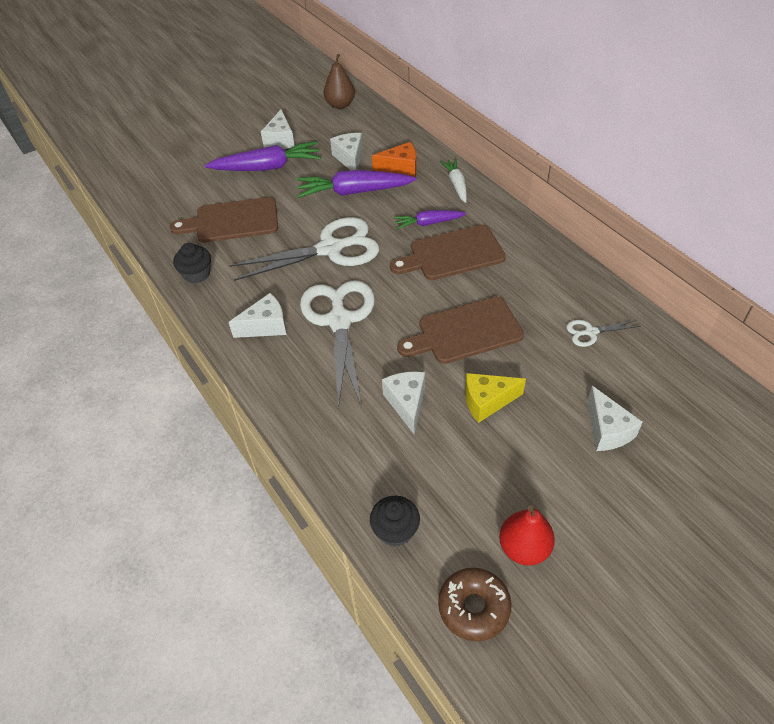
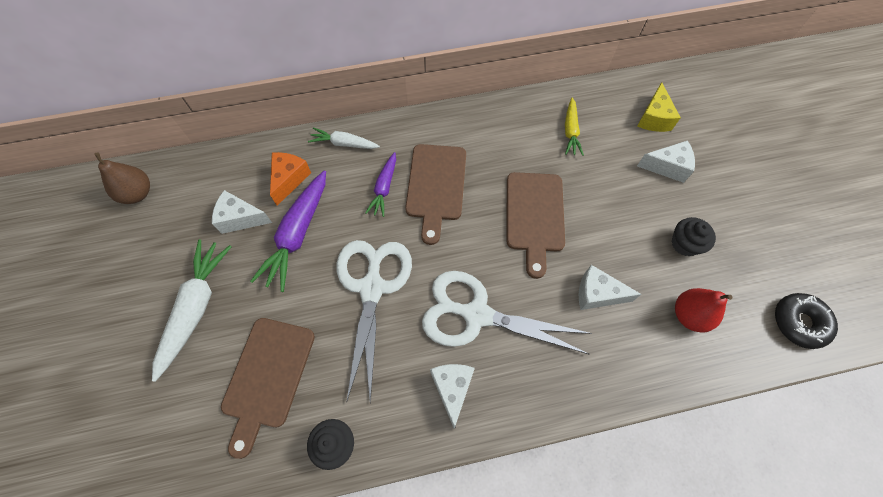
camera: 70 degrees left, 15 degrees up
(267, 167) = (196, 308): purple carrot -> white carrot
(280, 140) = (155, 277): white cheese -> none
(395, 530) = (723, 353): black cupcake -> black cupcake (685, 244)
(473, 607) = (799, 322): brown donut -> black donut
(487, 401) = (615, 233): yellow cheese -> yellow cheese (653, 118)
(524, 548) = (755, 267): red pear -> red pear (689, 315)
(590, 332) = (570, 131): white scissors -> yellow carrot

